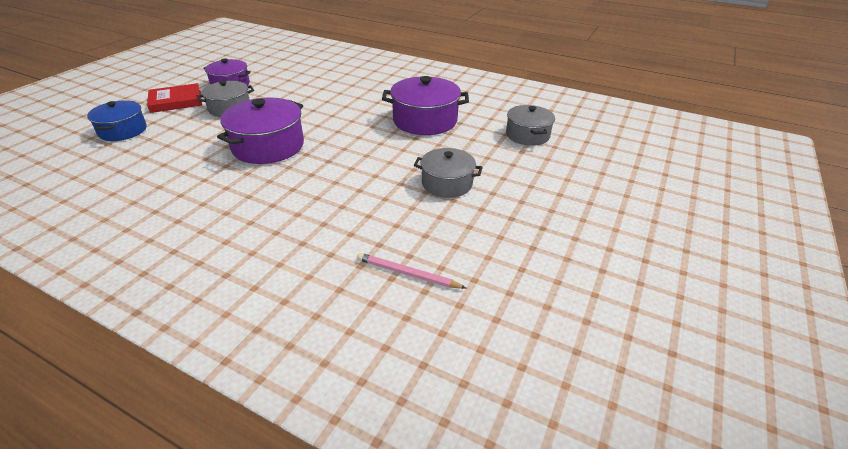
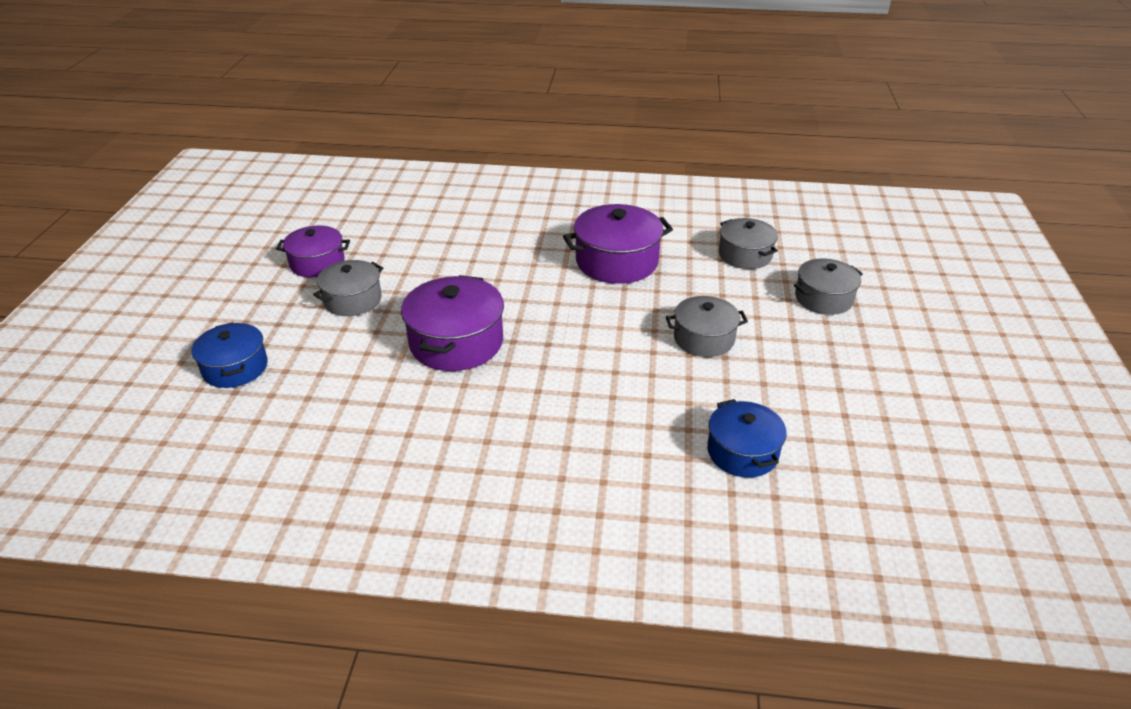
camera: 20 degrees left, 0 degrees up
(176, 101) = (265, 306): red book -> none
(408, 273) = (742, 452): pink pencil -> blue pot
(570, 177) = (823, 298): none -> grey pot

